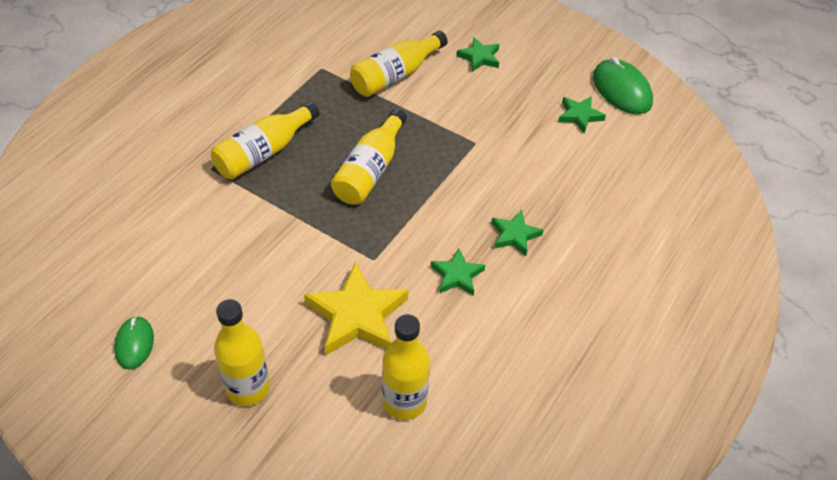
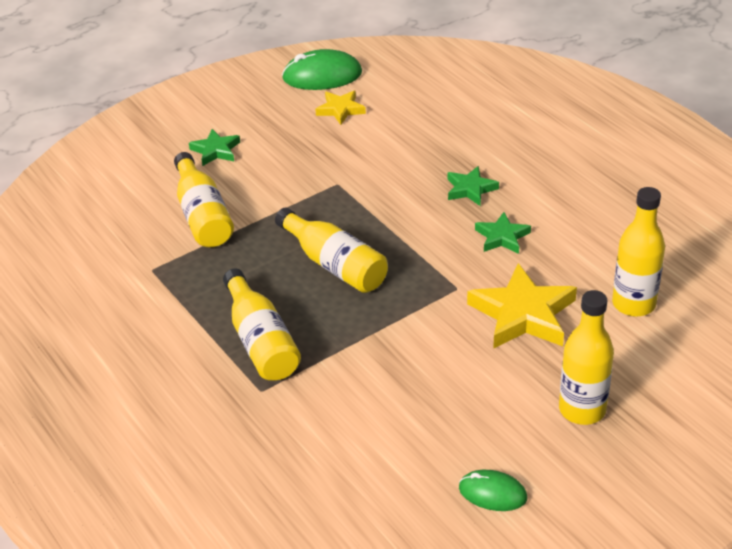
camera: 65 degrees left, 10 degrees down
(579, 116) = (340, 110): green star -> yellow star

